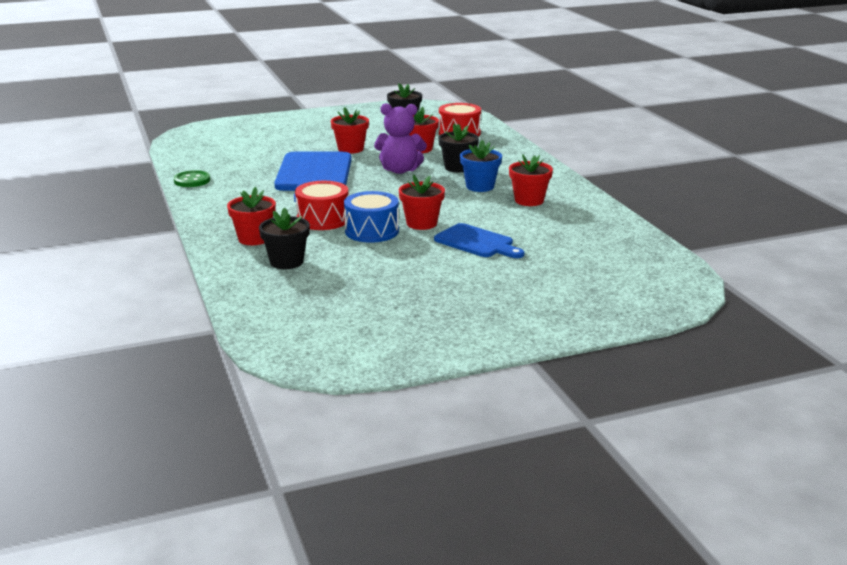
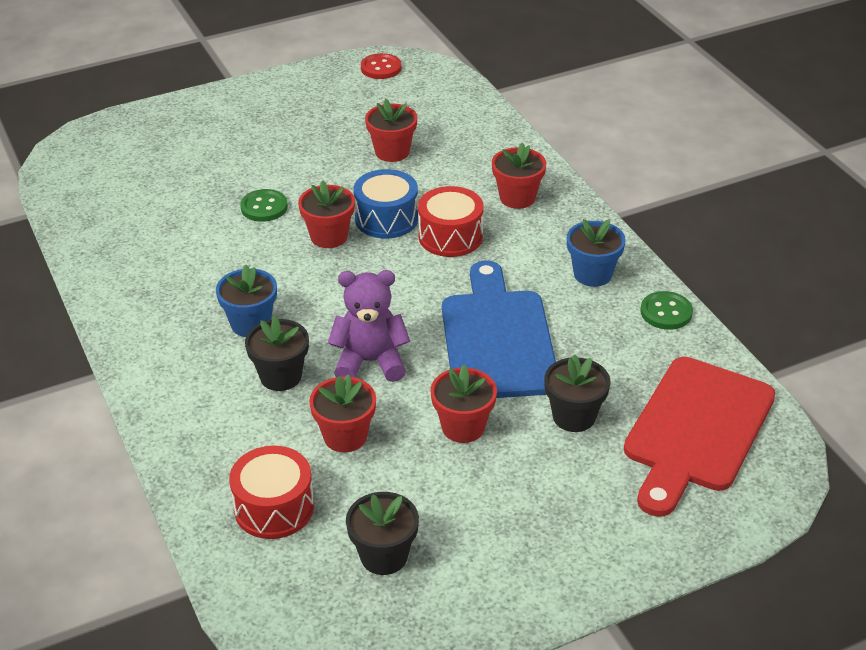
camera: 175 degrees right, 15 degrees up
(219, 144) = (696, 430): none -> red cutting board
(227, 197) = (592, 274): none -> blue flower pot
(286, 262) = (466, 165): black flower pot -> black flower pot (574, 416)
(342, 357) = (381, 68): none -> red button
(477, 242) = (264, 207): blue cutting board -> green button
(529, 200) = (187, 294): red flower pot -> red flower pot (392, 152)

